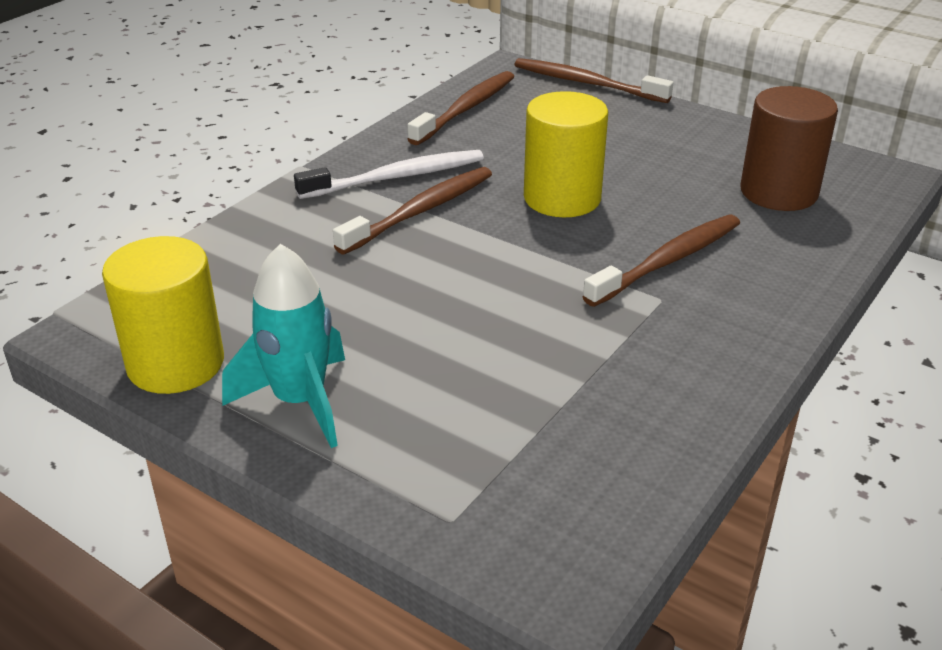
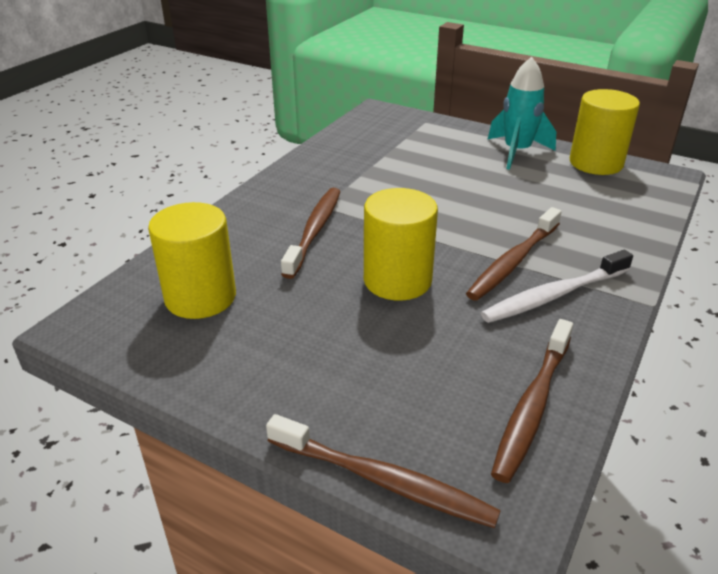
camera: 175 degrees right, 0 degrees up
(668, 261) = (315, 231): brown toothbrush -> brown toothbrush turned 150 degrees clockwise
(778, 192) = (200, 297): brown cylinder -> yellow cylinder

